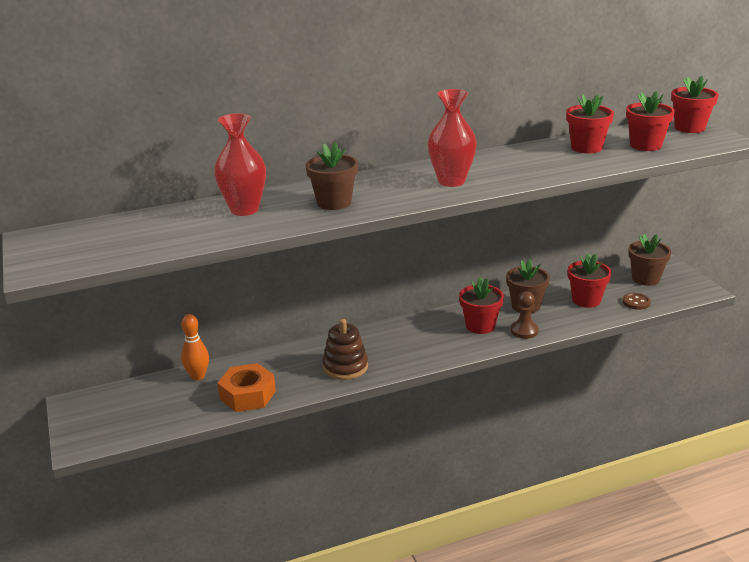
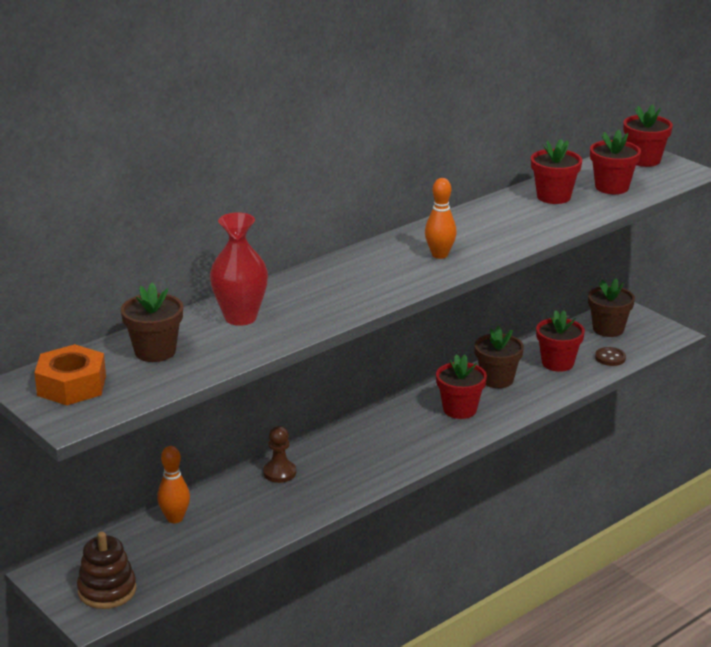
camera: 20 degrees left, 0 degrees up
(248, 395) = (248, 529): orange nut -> orange nut (72, 385)
(334, 202) = (333, 296): brown flower pot -> brown flower pot (155, 351)
(345, 367) = (338, 479): brown stacking toy -> brown stacking toy (107, 590)
(451, 181) = (439, 255): red vase -> orange bowling pin
(524, 331) = (509, 408): brown pawn -> brown pawn (279, 473)

